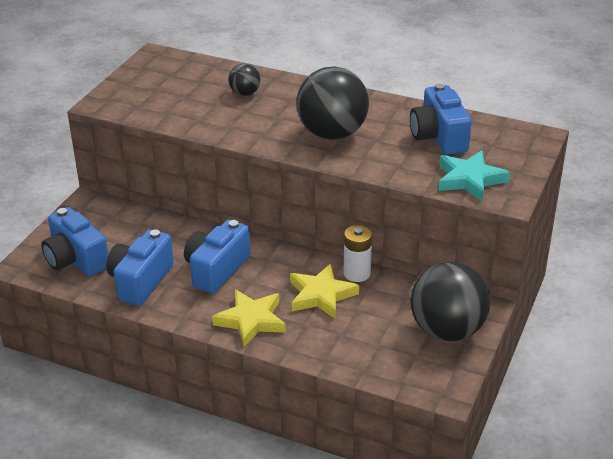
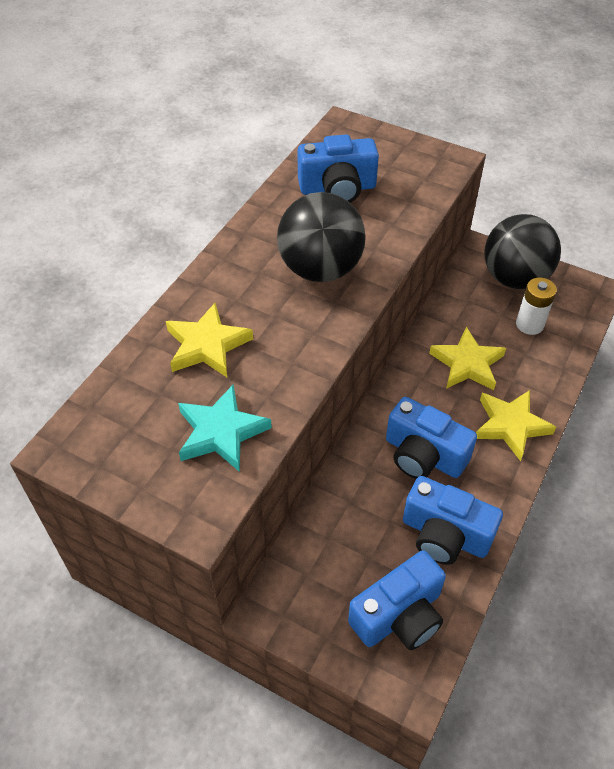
camera: 85 degrees left, 15 degrees up
(245, 93) = (207, 345): black ball -> yellow star
(357, 273) = (432, 332): white battery -> white battery (529, 324)
(470, 179) = (419, 178): turquoise star -> turquoise star (221, 432)

